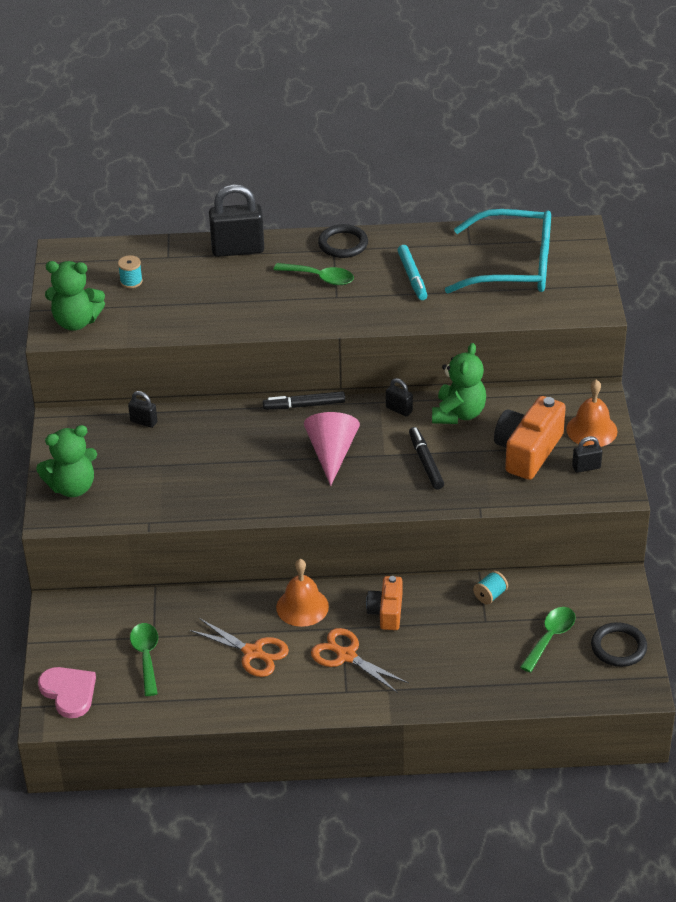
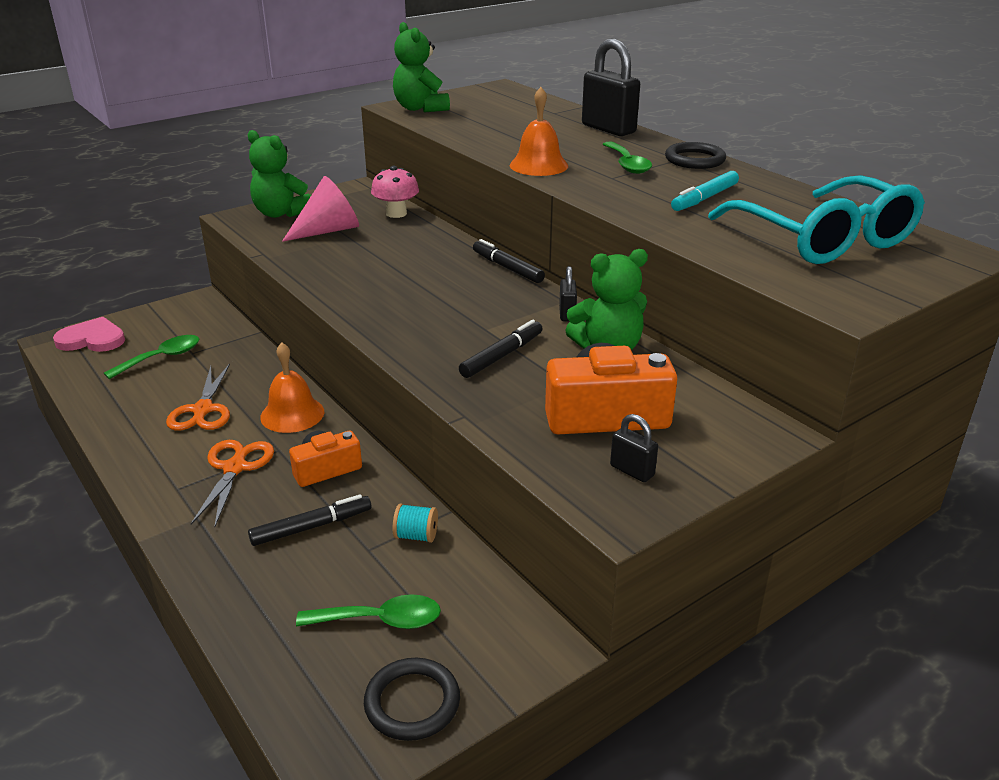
camera: 55 degrees right, 10 degrees down
(69, 692) = (92, 339): pink heart -> pink heart turned 105 degrees counterclockwise
(131, 281) = (500, 110): turquoise spool -> none
(143, 422) = (396, 213): black padlock -> pink mushroom
(332, 453) = (453, 302): pink cone -> pink cone (328, 231)
(443, 638) = (311, 527): none -> black marker
(591, 430) = (708, 449): orange bell -> orange bell (538, 165)

